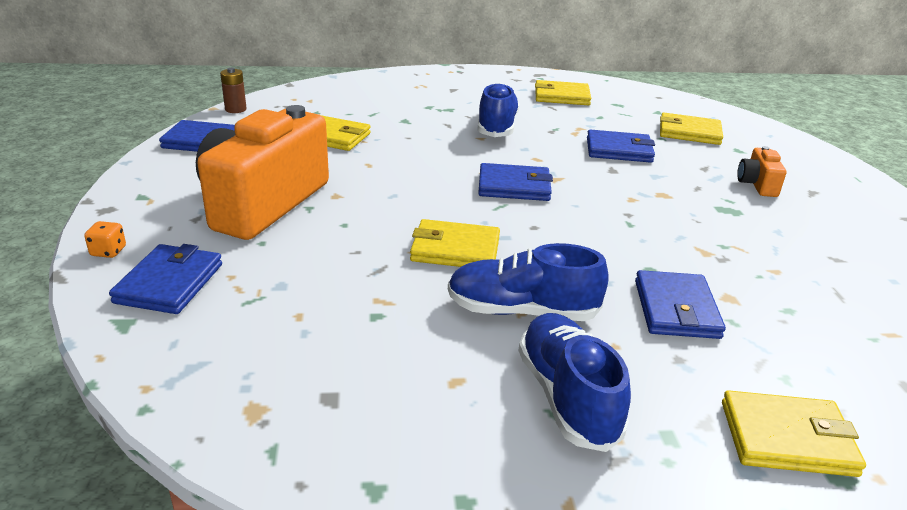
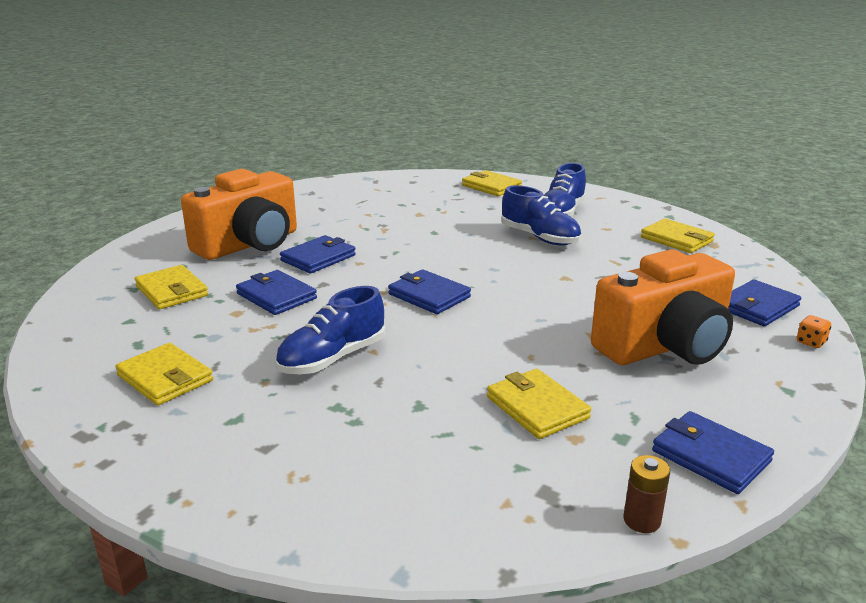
camera: 140 degrees left, 5 degrees down
(455, 249) = (539, 271): yellow wallet -> yellow wallet (676, 239)
(676, 309) = (456, 218): blue wallet -> blue wallet (318, 258)
(757, 184) = (249, 244): orange camera -> orange camera, size x2.34

